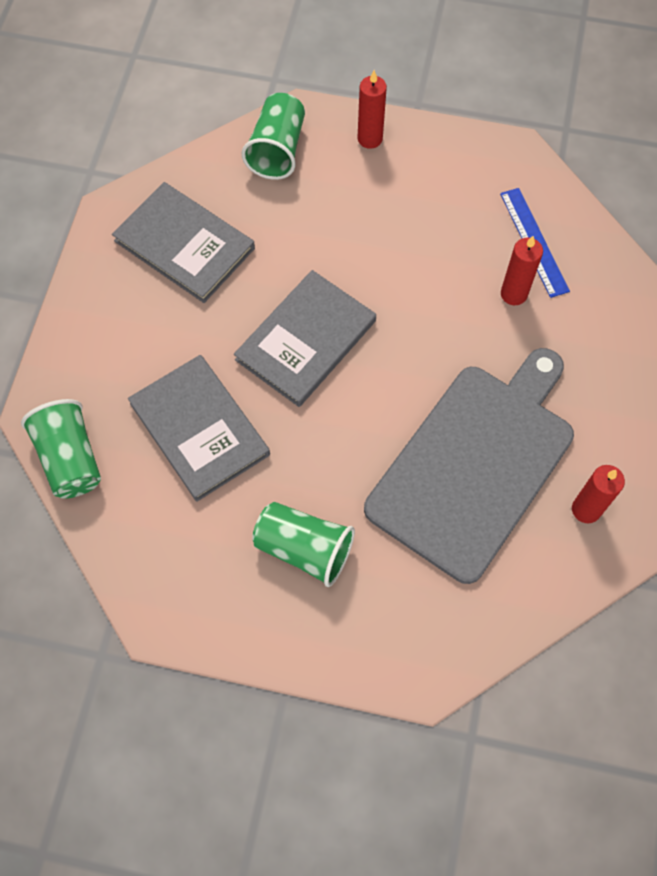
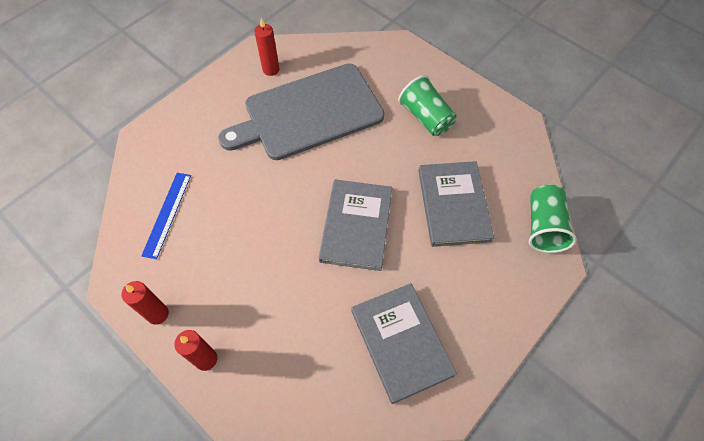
camera: 150 degrees left, 5 degrees down
(277, 150) = (282, 391): green cup -> none
(305, 340) = (356, 226): grey book -> grey book turned 60 degrees counterclockwise
(513, 294) = (209, 188): red candle -> red candle (158, 314)

